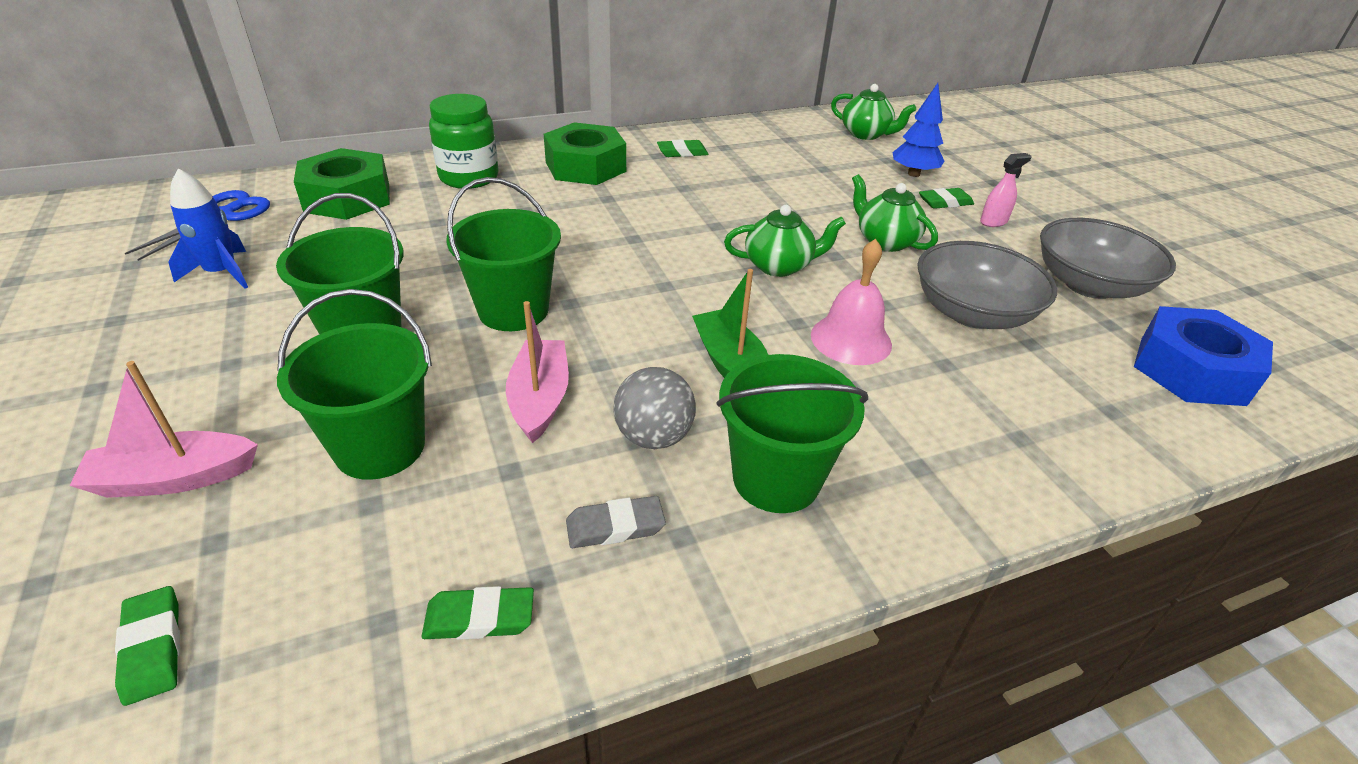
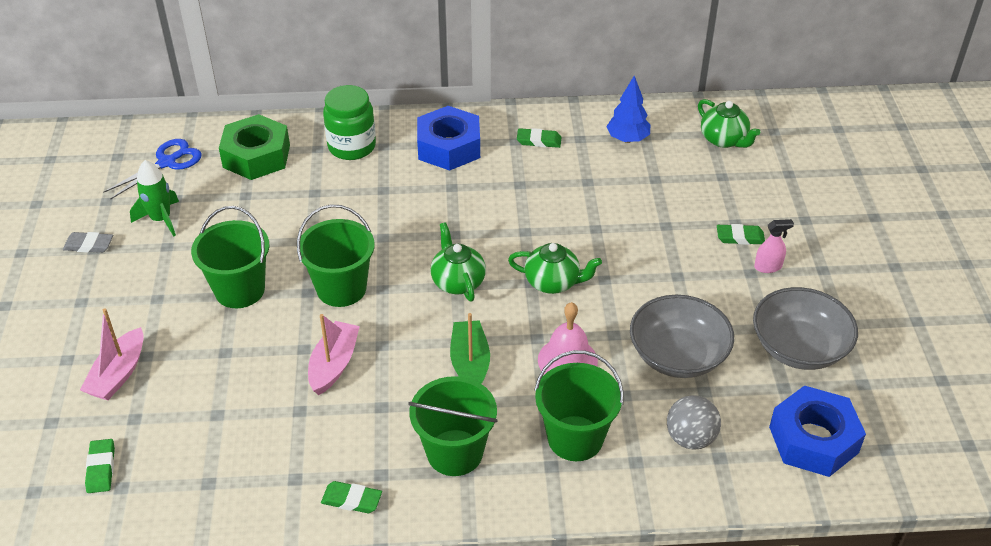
camera: 20 degrees right, 5 degrees up
(174, 478) = (118, 374): pink boat -> pink boat turned 75 degrees counterclockwise
(222, 273) = (161, 219): blue rocket -> green rocket
(380, 447) = (230, 378): green bucket -> green bucket (575, 438)
(479, 618) = (256, 493): green eraser -> green eraser (351, 500)
(585, 166) = (449, 147): green nut -> blue nut
(615, 526) = (345, 460): grey eraser -> grey eraser (89, 245)
(653, 437) = (393, 407): grey ball -> grey ball (690, 438)
(885, 241) = (656, 272): green teapot -> green teapot (458, 281)
(913, 174) = (735, 198): blue tree -> blue tree (627, 139)

